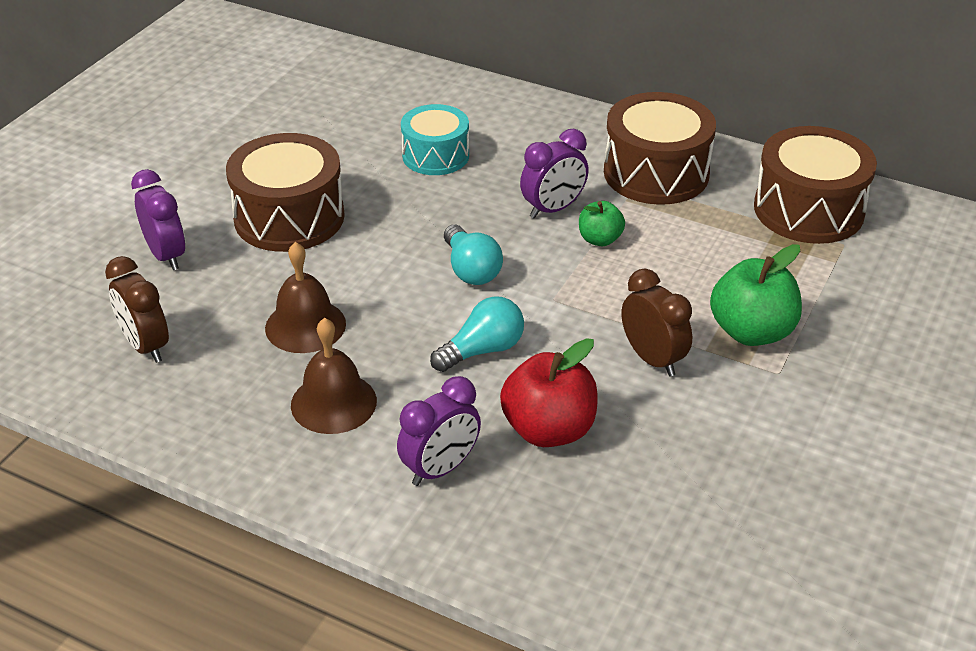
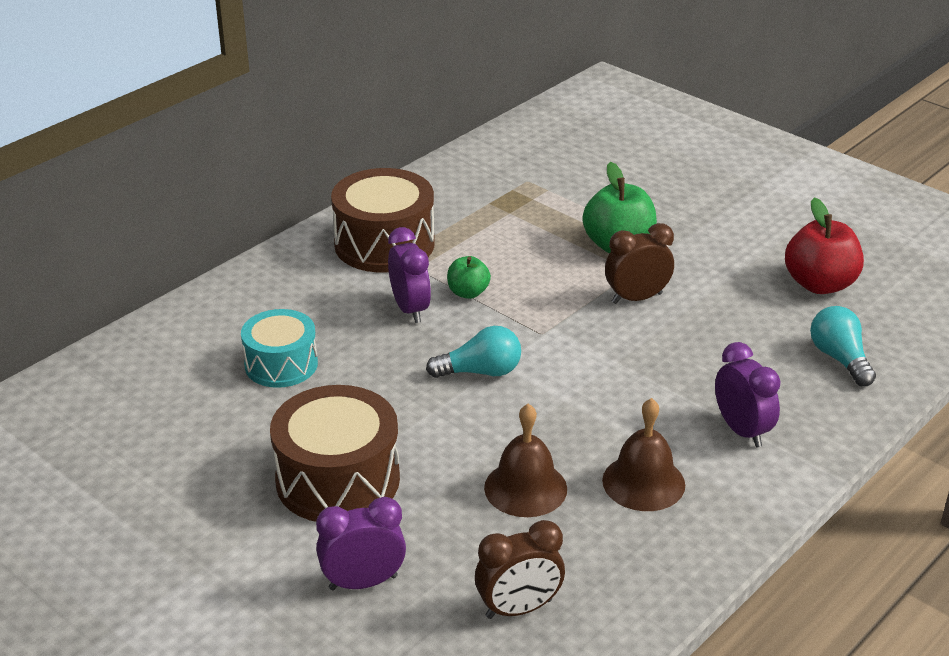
camera: 75 degrees left, 5 degrees down
(482, 350) = (598, 384): turquoise light bulb -> turquoise light bulb (840, 359)
(549, 430) = (707, 365): red apple -> red apple (820, 284)
(808, 210) = (475, 185): brown drum -> none

